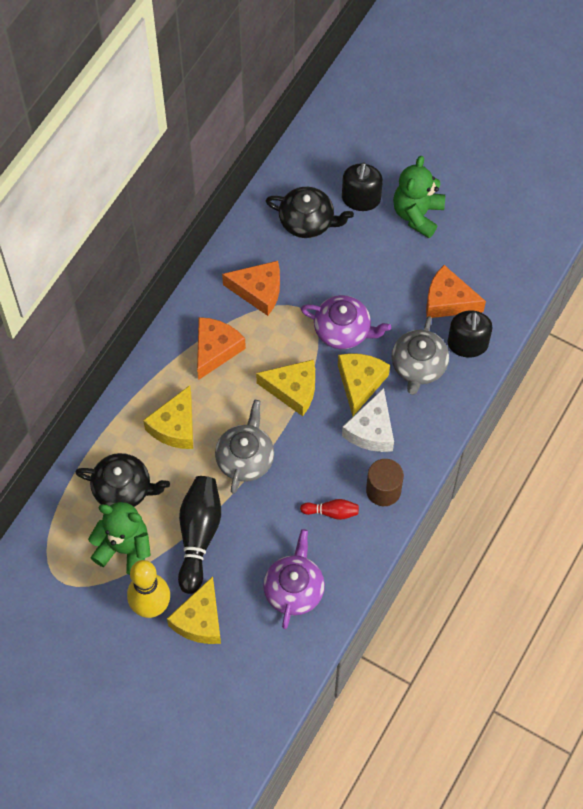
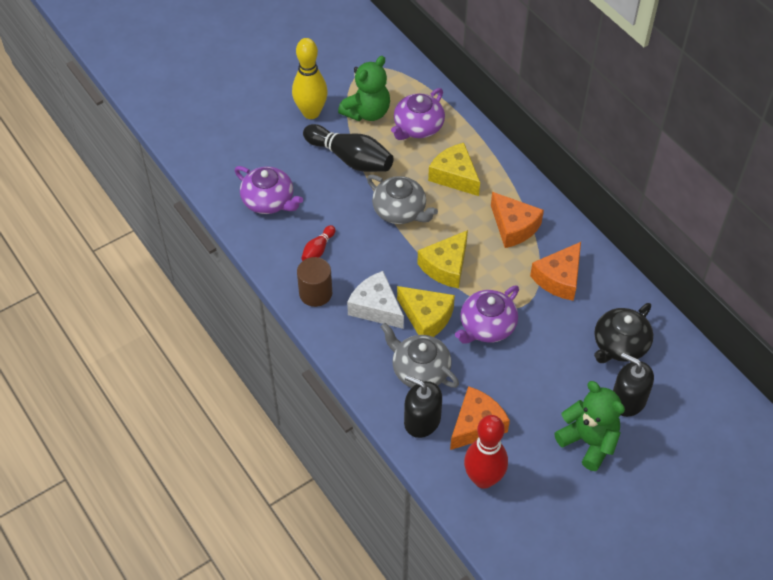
camera: 115 degrees right, 10 degrees down
(123, 489) = (418, 127): black teapot -> purple teapot
(200, 620) = (282, 136): yellow cheese -> none
(495, 277) = (483, 479): none -> red bowling pin

